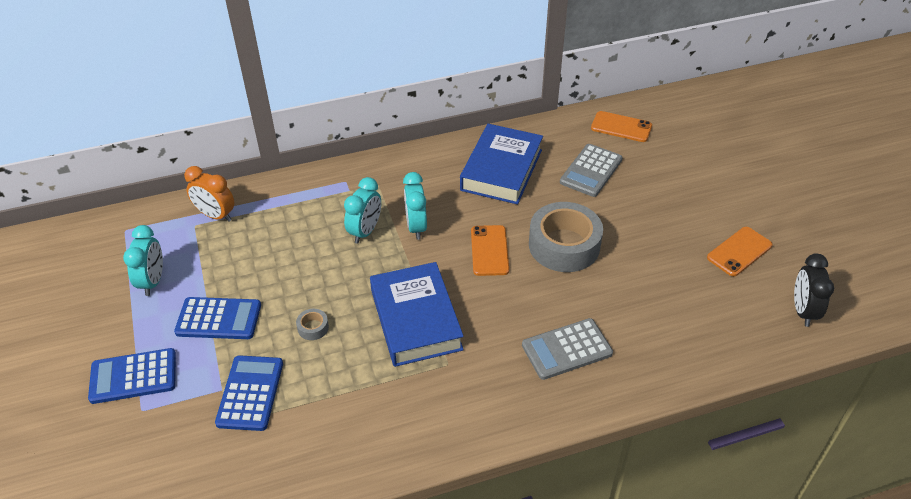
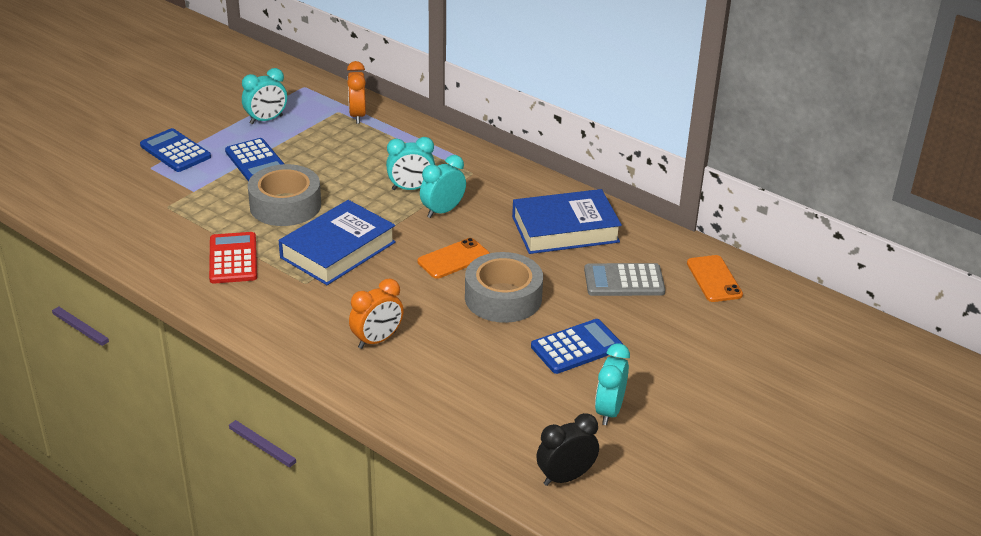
camera: 55 degrees right, 10 degrees down
(250, 393) = (200, 204): blue calculator -> blue calculator (576, 347)
(313, 327) = (285, 205): grey tape -> grey tape, size x2.50
(366, 403) = (233, 259): none -> red calculator
(566, 349) = (377, 340): grey calculator -> orange clock
(739, 251) = (609, 411): orange phone -> turquoise clock

